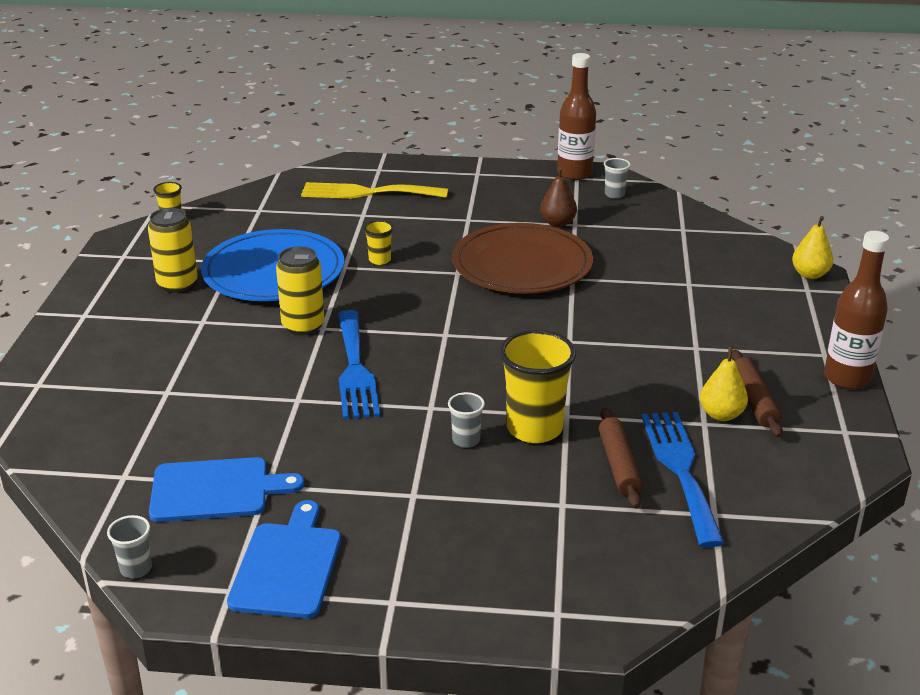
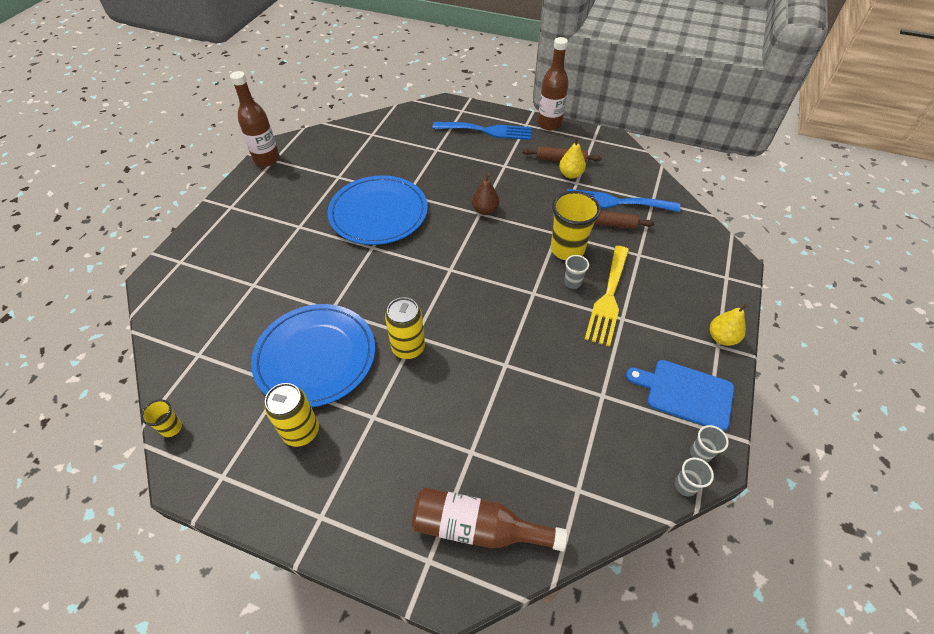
camera: 75 degrees left, 20 degrees up
(73, 410) = (478, 528): none -> brown bottle
(216, 490) = (603, 427): blue cutting board -> none
(355, 369) = (477, 325): blue fork -> blue fork (487, 131)
(367, 193) = (217, 276): yellow fork -> yellow fork (608, 298)
(380, 260) = (332, 286): yellow cup -> none
(522, 265) = (378, 213): brown plate -> blue plate
(557, 223) = (332, 184): brown pear -> brown pear (485, 210)
(614, 194) = (309, 149): grey cup -> grey cup (700, 453)
(810, 274) = (447, 105): yellow pear -> yellow pear (721, 338)

